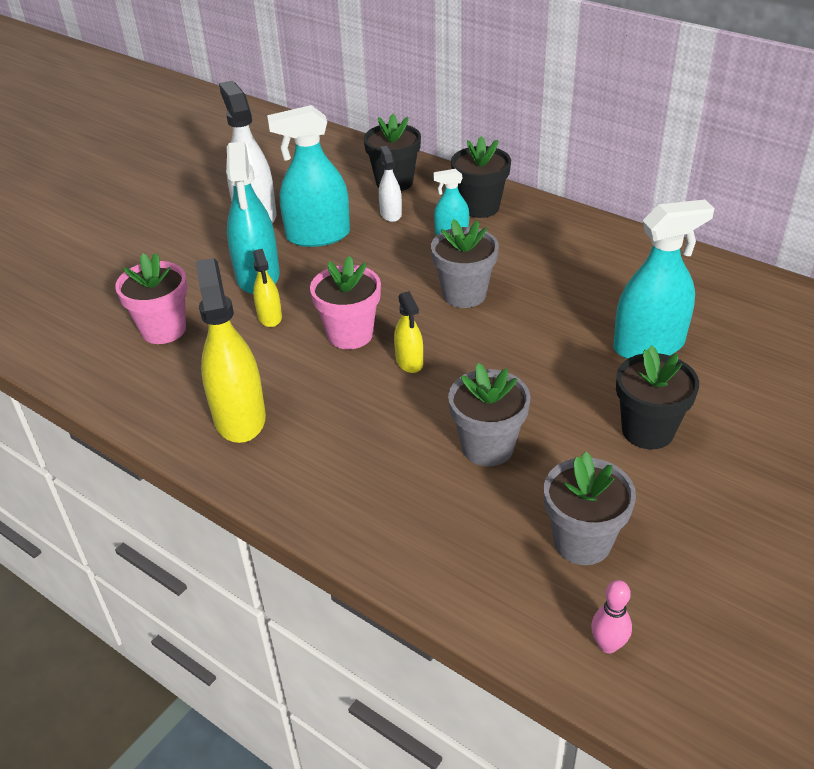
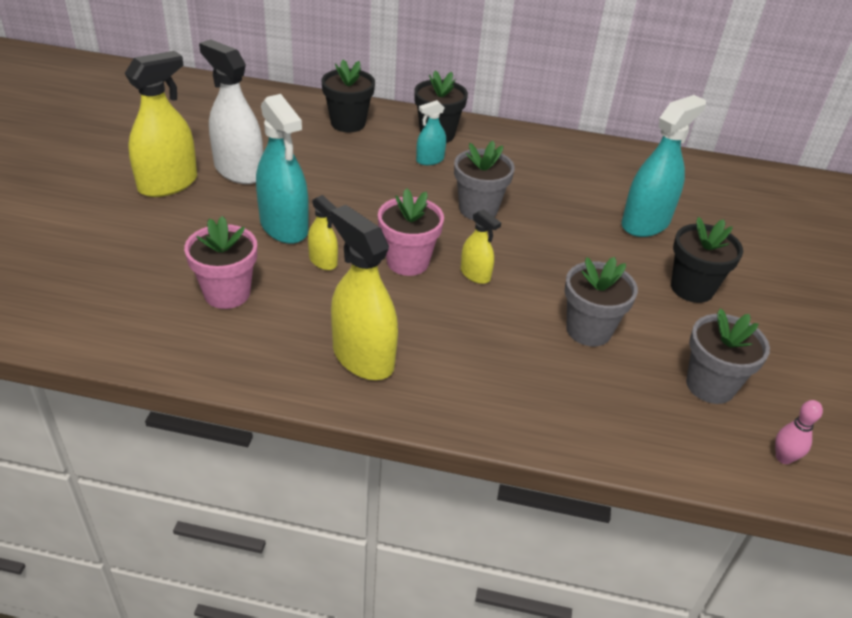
camera: 30 degrees left, 0 degrees up
(184, 217) = (168, 184): none -> yellow spray bottle
(318, 236) = (313, 180): turquoise spray bottle -> none
(391, 214) = (365, 151): white spray bottle -> none

